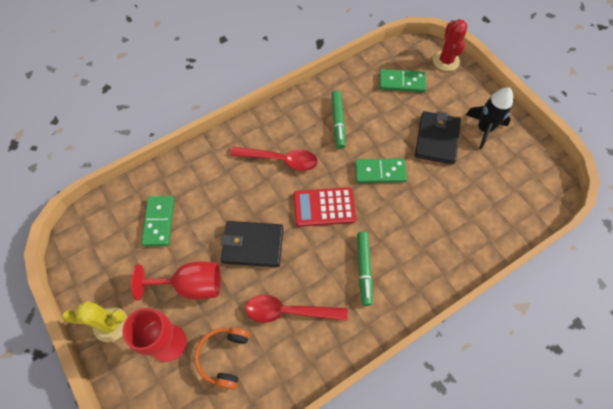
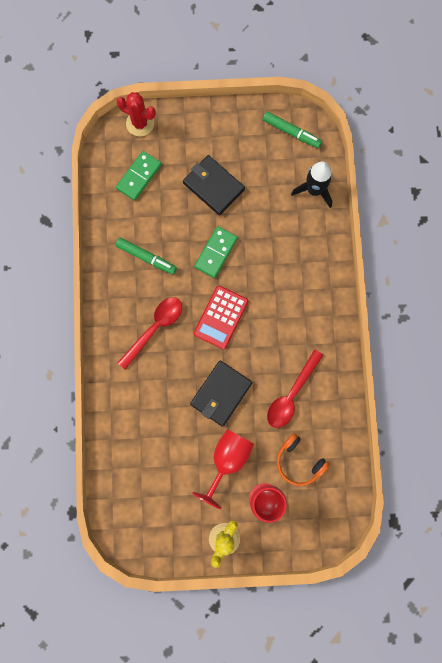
camera: 60 degrees left, 15 degrees up
(159, 222) = (154, 461): green domino -> none
(364, 269) = (291, 318): green marker -> green marker (291, 132)
(484, 129) = (227, 141): black rocket -> black rocket (314, 190)

